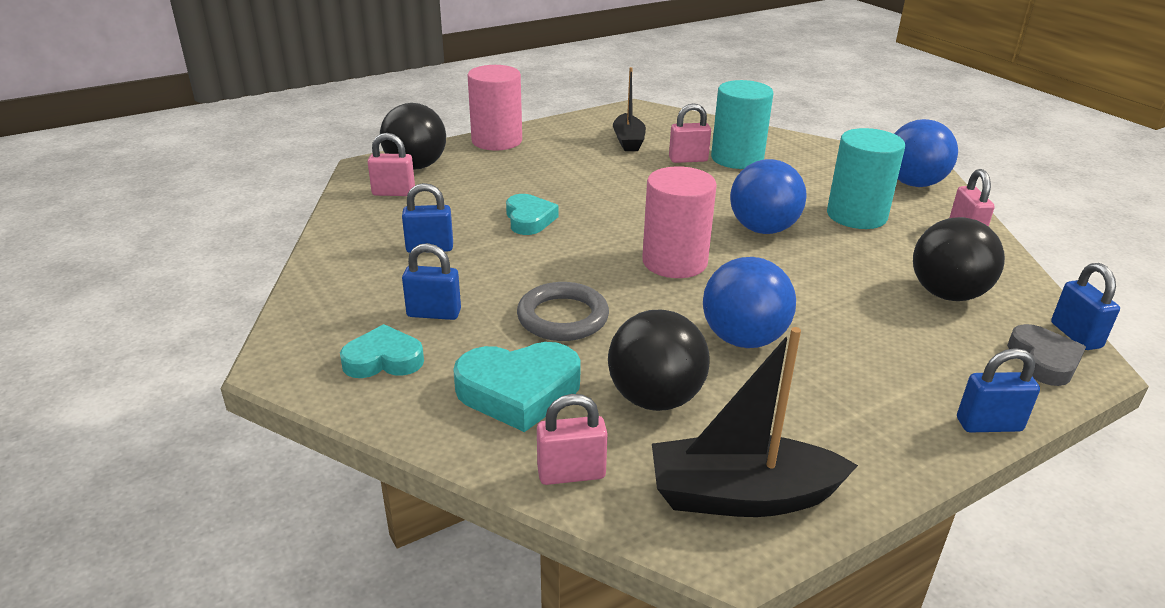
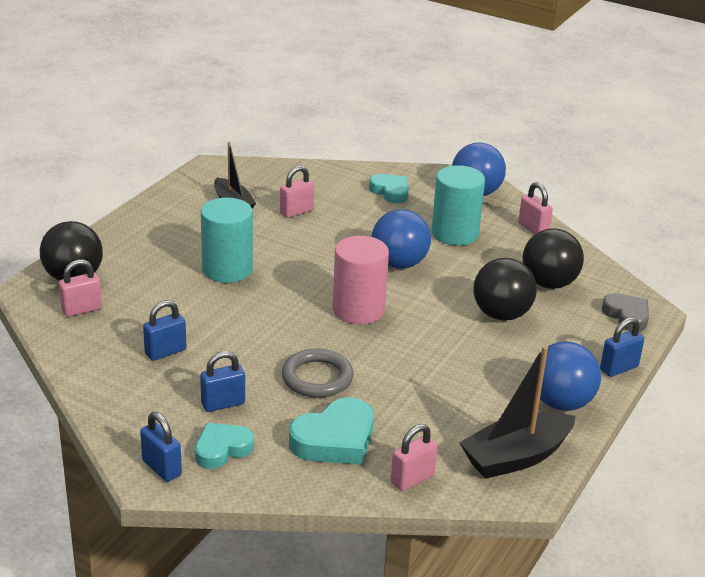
camera: 30 degrees left, 0 degrees up
(497, 141) = (119, 232): pink cylinder -> none
(529, 219) = (219, 303): turquoise heart -> turquoise heart (390, 192)
(655, 398) = (424, 415): black ball -> black ball (501, 315)
(737, 158) = (333, 201): turquoise cylinder -> turquoise cylinder (227, 269)
(743, 339) = (447, 356): blue ball -> blue ball (561, 403)
(1075, 335) = (635, 292): blue padlock -> blue padlock (161, 468)

